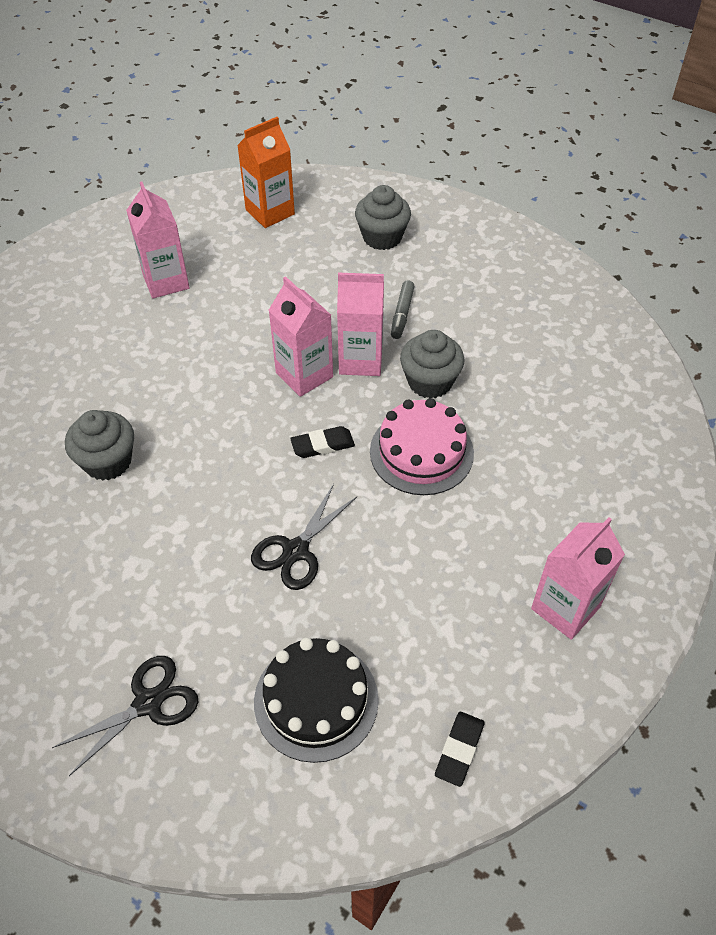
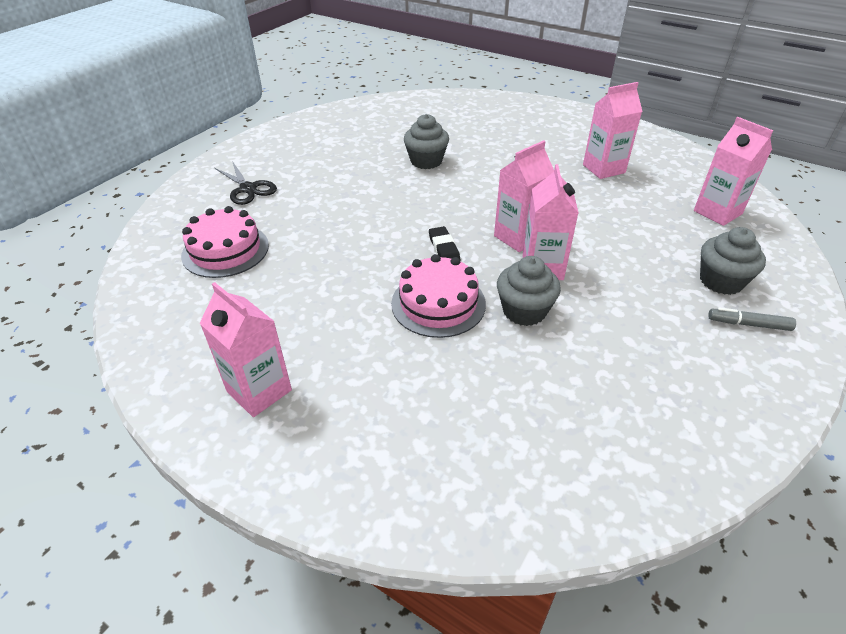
camera: 90 degrees right, 10 degrees down
(270, 212) = (717, 212): orange carton -> pink carton
(295, 551) = (345, 238): black scissors -> none
(316, 700) = (225, 250): black cake -> pink cake
(402, 314) = (611, 294): grey marker -> grey marker (748, 324)
(459, 750) = (160, 317): black eraser -> none

